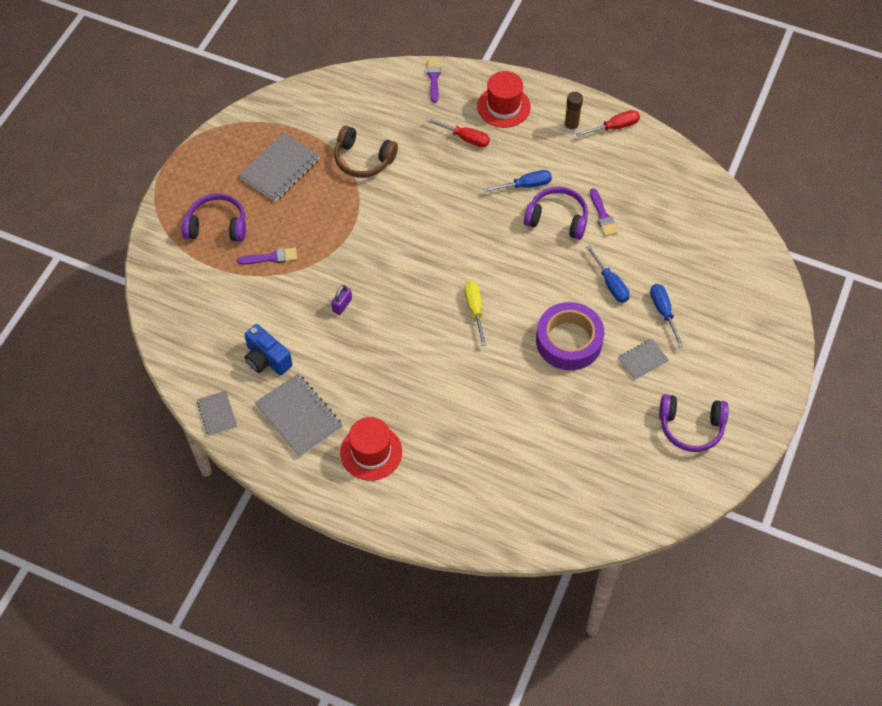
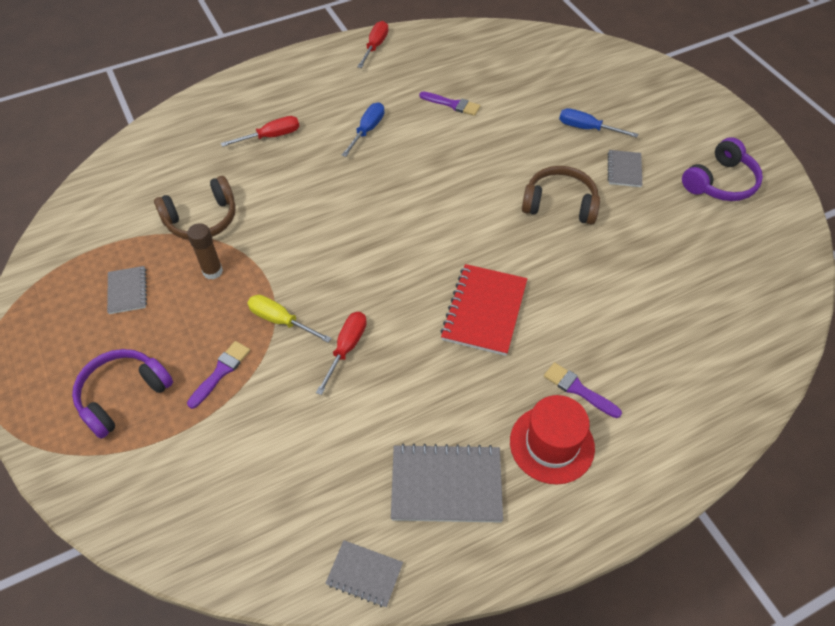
camera: 50 degrees left, 5 degrees down
(267, 359) = (342, 466): blue camera -> none
(280, 169) = (127, 291): grey notebook -> grey notebook, size x0.56
(342, 305) = (346, 348): purple padlock -> red screwdriver
(433, 78) = (183, 116): purple brush -> purple brush (578, 389)
(435, 356) = (484, 311): none -> red notebook
(474, 310) = (460, 247): yellow screwdriver -> yellow screwdriver (280, 320)
(503, 106) = (271, 93): red hat -> none
(557, 219) = (424, 132): purple headphones -> none
(569, 341) = (560, 204): purple tape -> brown headphones
(571, 127) = (344, 69): brown glue stick -> brown glue stick (212, 271)
(610, 284) = (526, 142): blue screwdriver -> none

